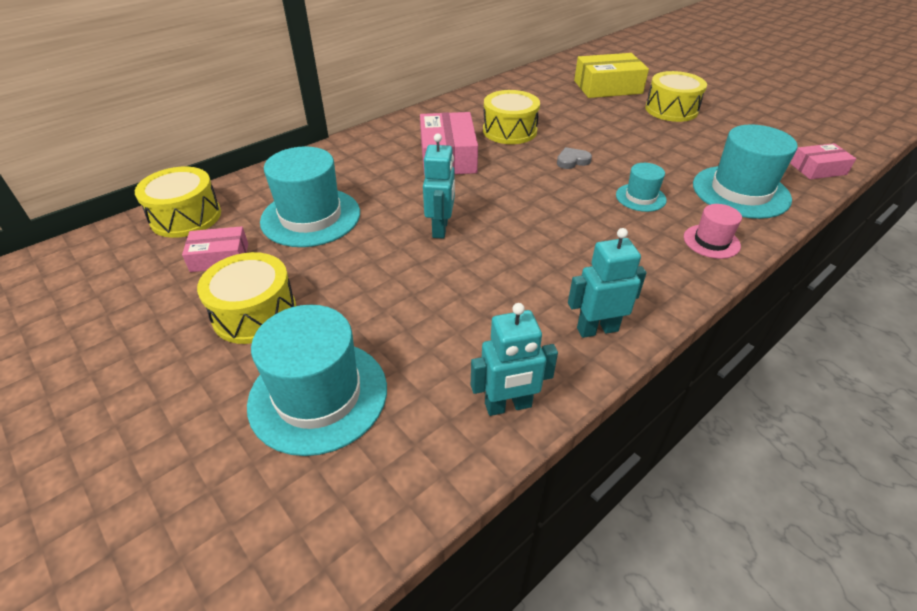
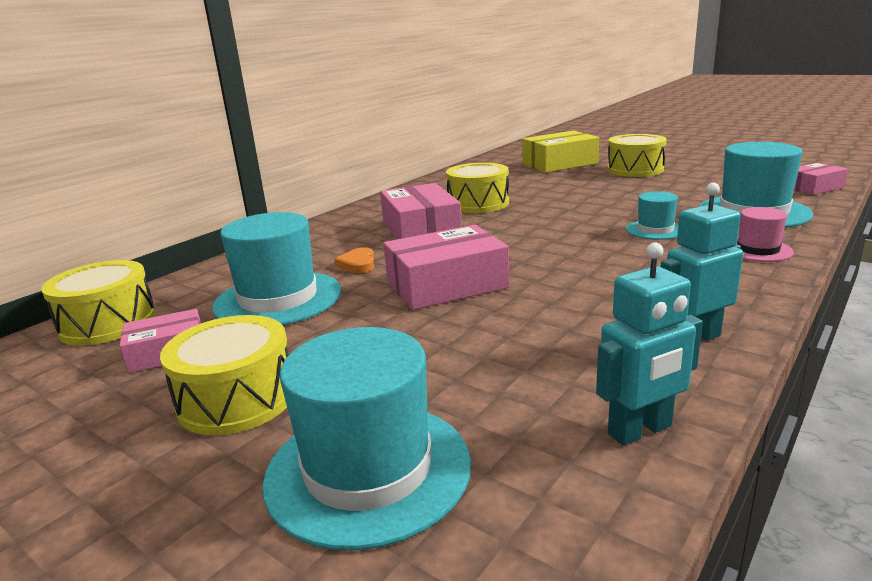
camera: 10 degrees left, 20 degrees down
(383, 189) = (358, 264): none -> orange heart
(440, 228) = (446, 285): turquoise robot -> pink box
(572, 161) = (561, 215): grey heart -> none

